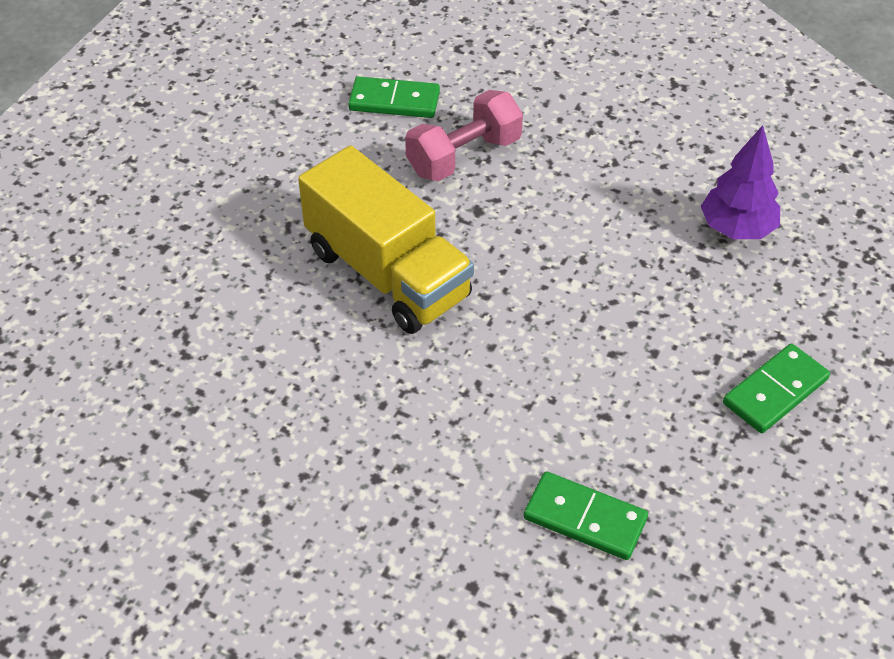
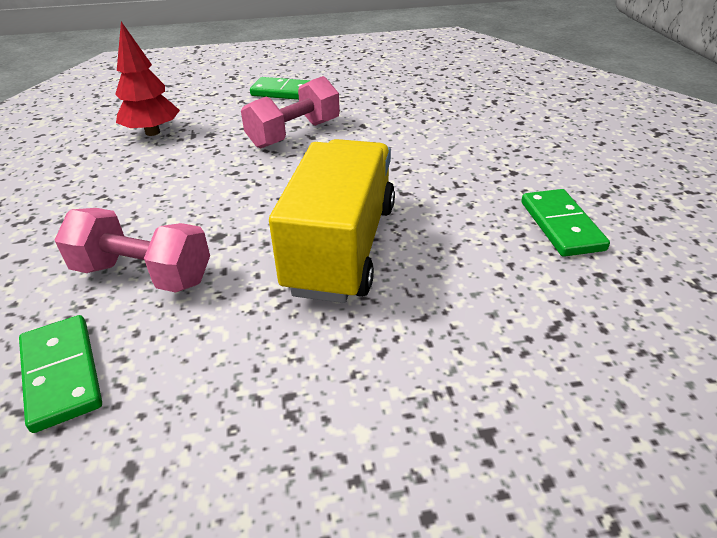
camera: 125 degrees left, 10 degrees down
(585, 518) = (435, 110): green domino -> green domino (561, 225)
(633, 341) = (294, 134): none -> pink dumbbell
(737, 229) = (152, 132): purple tree -> red tree

